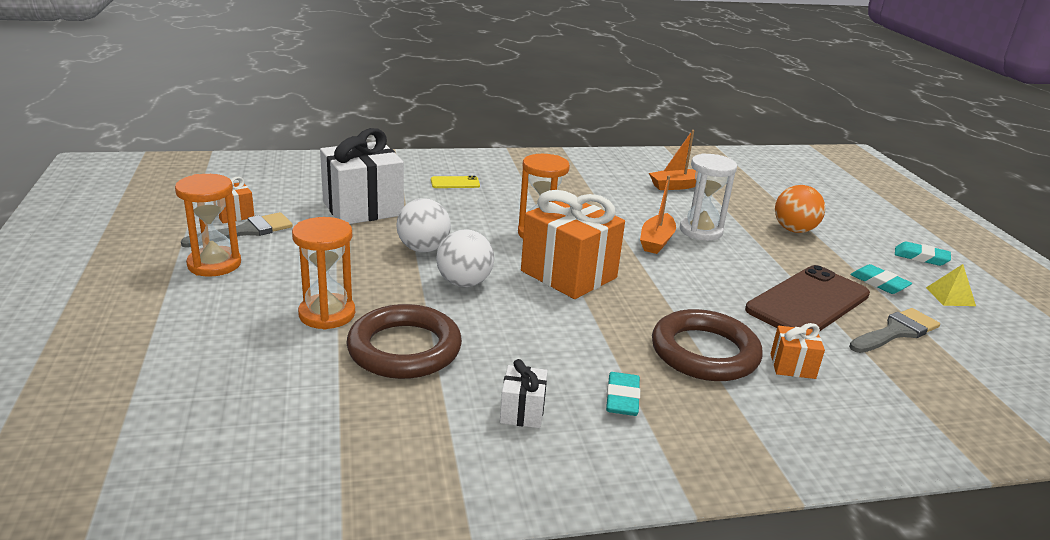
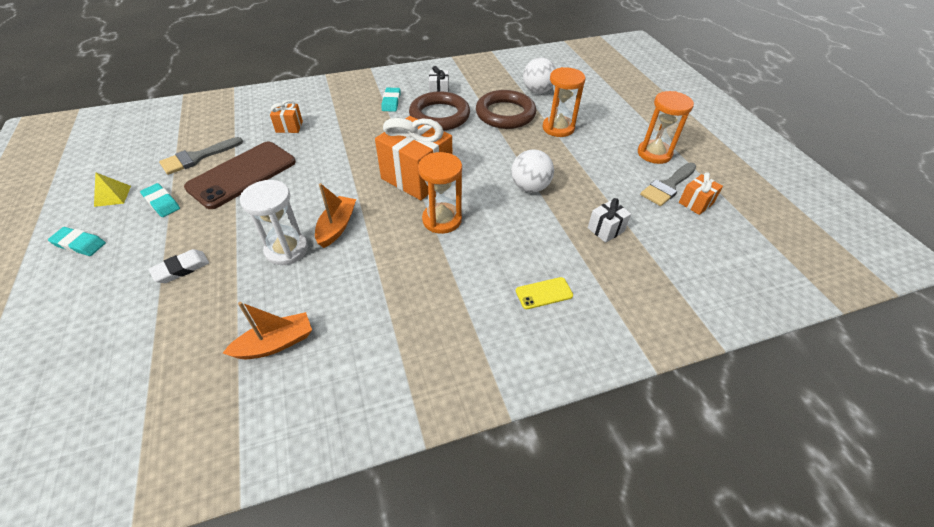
camera: 175 degrees right, 20 degrees up
(363, 208) = (605, 229): white gift -> white gift, size x0.47
(464, 283) = (488, 160): white ball -> white ball (537, 91)
(704, 352) = (338, 129): brown ring -> brown ring (439, 116)
(794, 230) = (181, 269): orange ball -> white eraser

